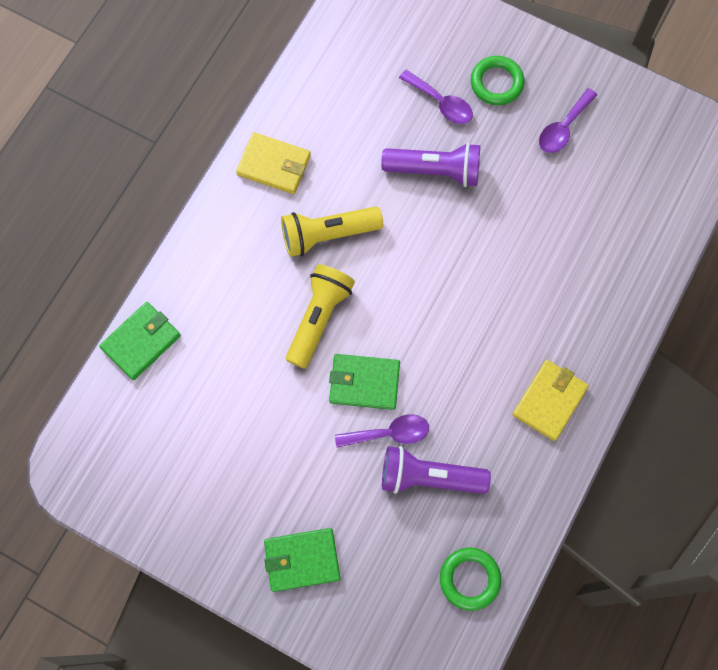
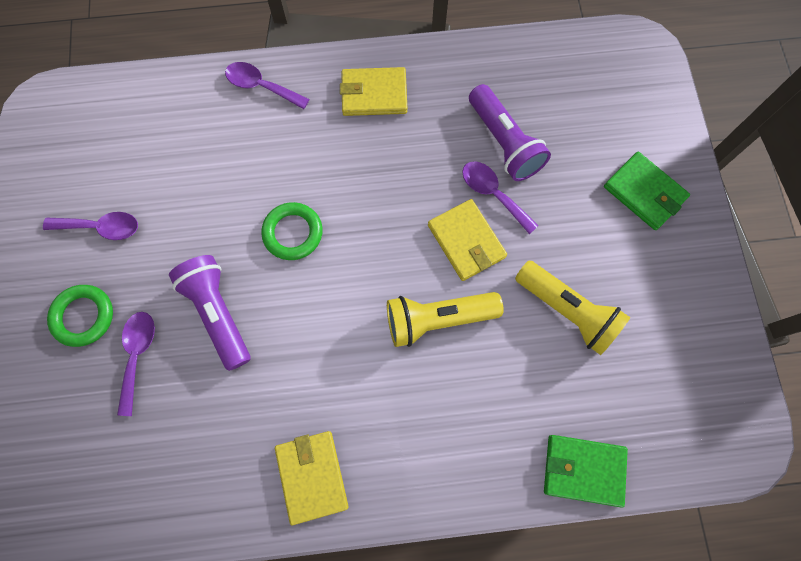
camera: 125 degrees left, 0 degrees up
(328, 234) = (351, 368): yellow flashlight -> yellow flashlight (567, 311)
(364, 382) = (466, 241): green wallet -> yellow wallet
(469, 579) = (555, 69): green ring -> green ring (293, 233)
(618, 313) = (261, 86): none -> purple spoon

